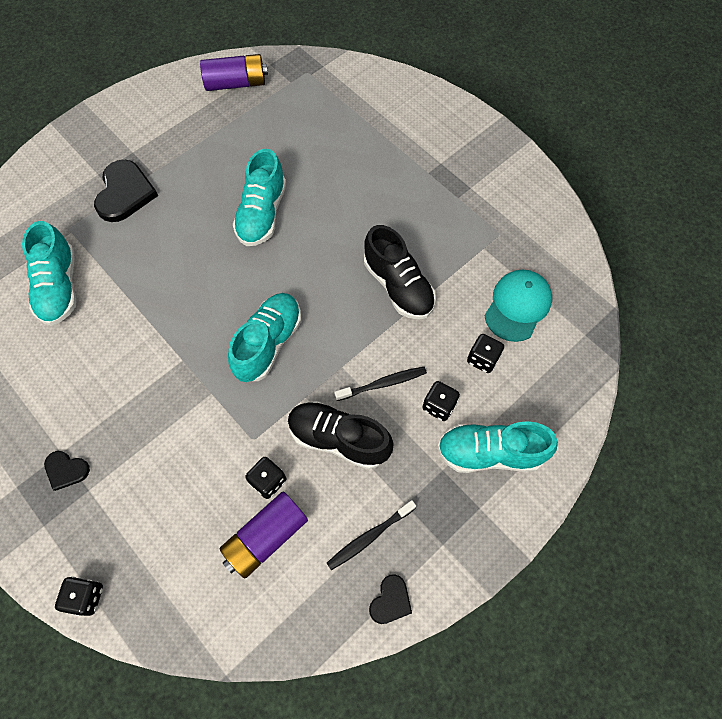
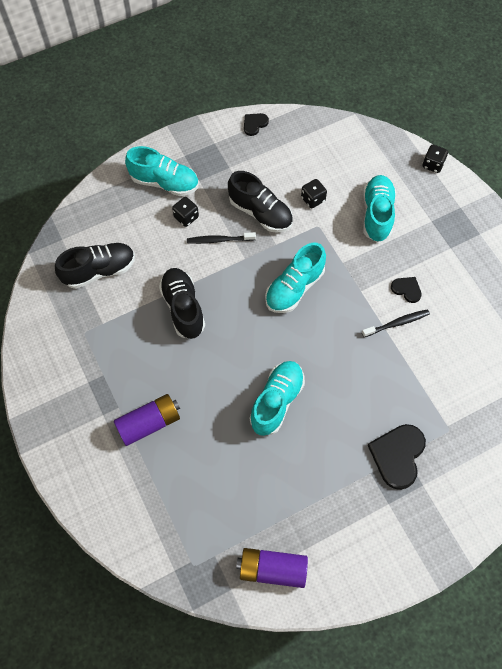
camera: 165 degrees left, 0 degrees up
(60, 287) = (455, 374): turquoise shoe -> turquoise shoe (377, 214)
(66, 470) = (446, 236): black heart -> black heart (406, 289)
(266, 537) = (320, 170): purple battery -> purple battery (149, 423)
(369, 537) = (257, 156): black toothbrush -> black toothbrush (397, 323)
(482, 359) = (143, 240): black dice -> none
(517, 306) = (99, 270): turquoise cap -> black shoe

